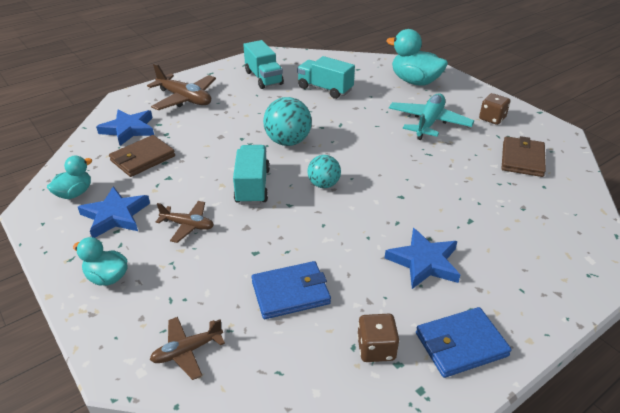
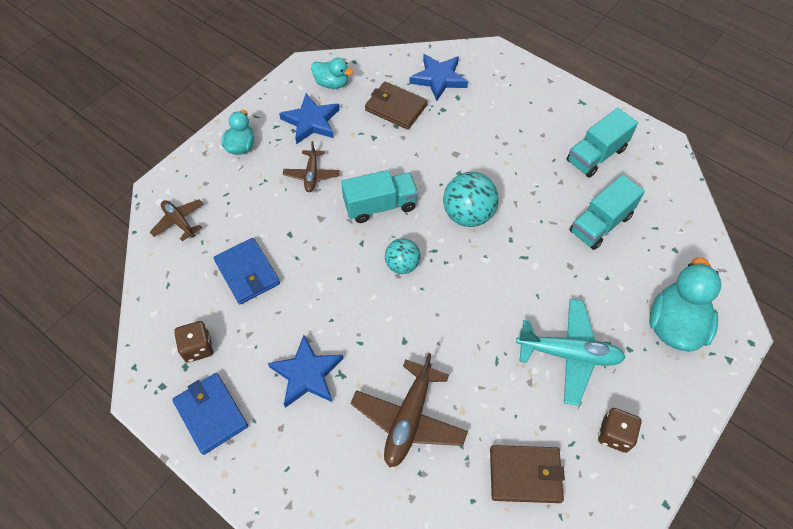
camera: 75 degrees right, 20 degrees up
(184, 99) = (514, 100): brown plane -> brown plane (409, 419)
(325, 89) = (600, 224): turquoise truck -> turquoise truck turned 150 degrees counterclockwise

